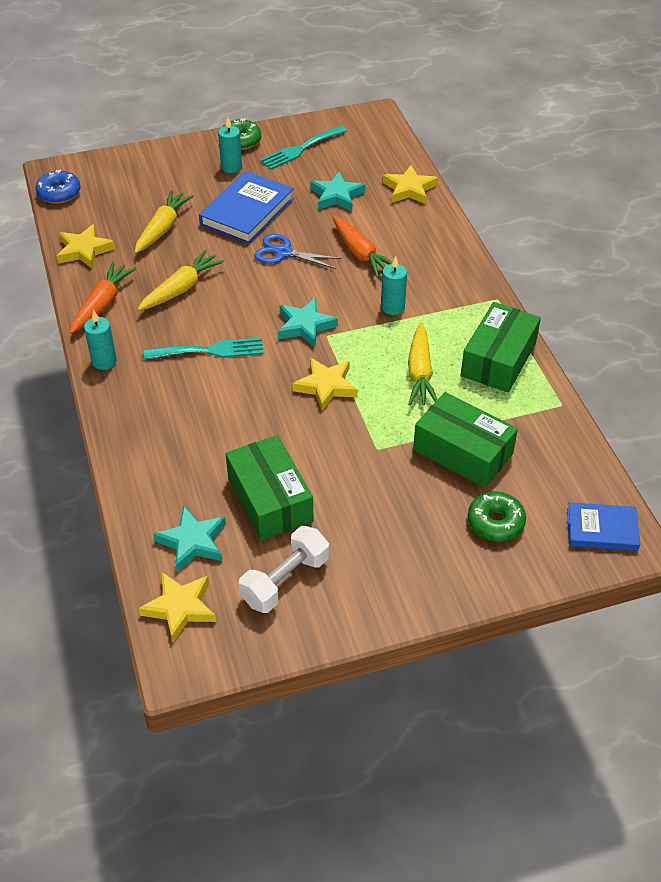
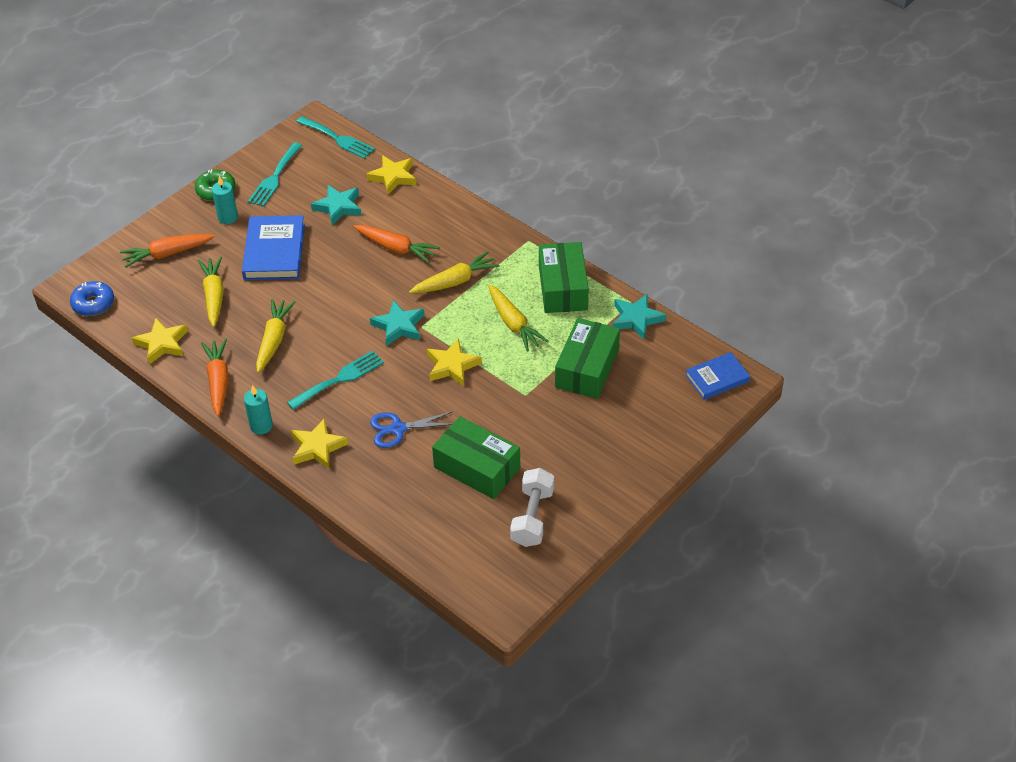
camera: 30 degrees left, 0 degrees up
(155, 177) = (167, 254): none -> orange carrot
(180, 608) = (474, 572): yellow star -> yellow star (317, 447)
(192, 542) = (445, 524): turquoise star -> turquoise star (636, 319)
(283, 252) = (333, 274): blue scissors -> blue scissors (398, 429)
(385, 138) = (338, 139): none -> turquoise fork
(392, 307) = (454, 281): turquoise candle -> yellow carrot
(462, 452) = (587, 368): green box -> green box turned 75 degrees counterclockwise
(495, 522) = (645, 407): green donut -> none

